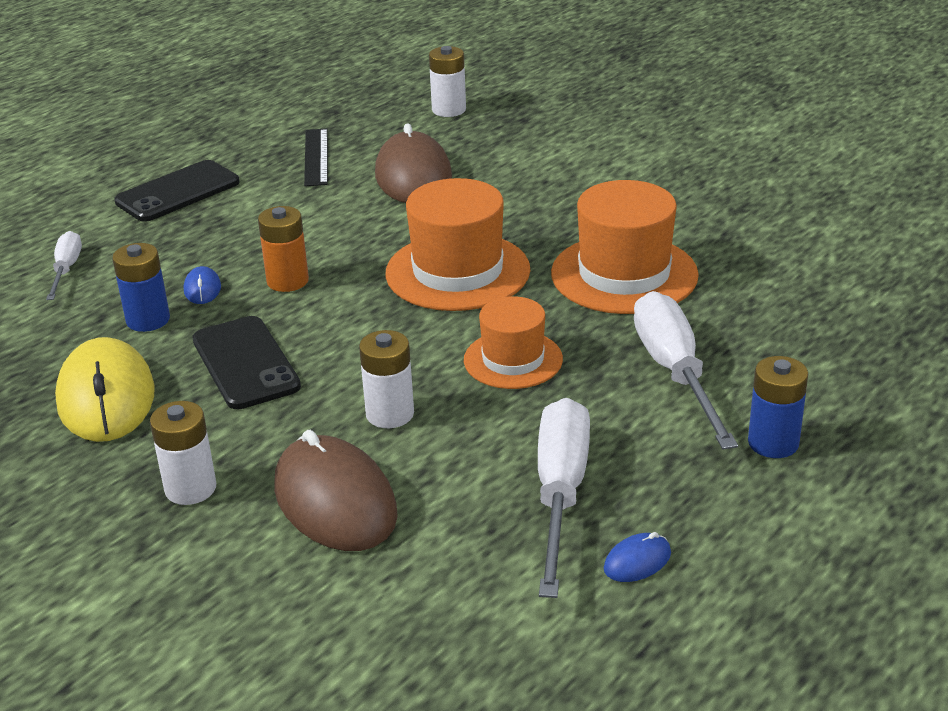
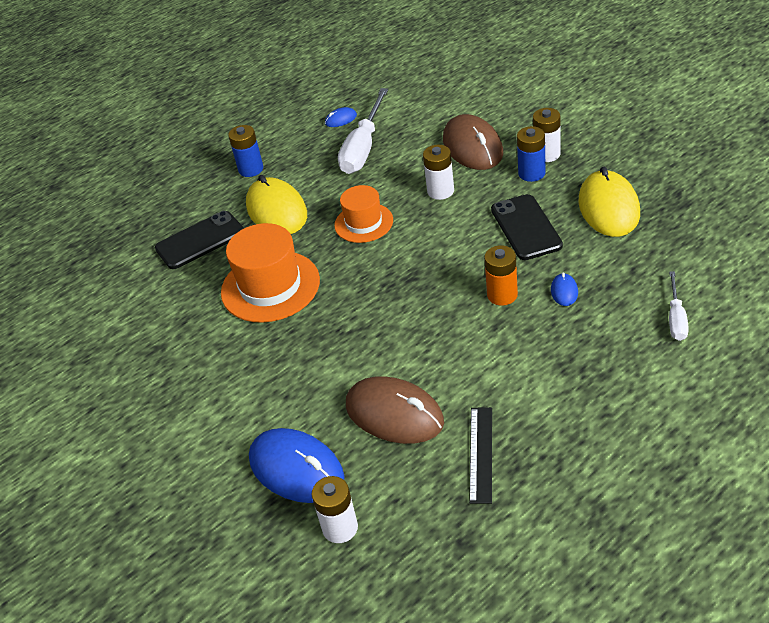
camera: 165 degrees left, 10 degrees up
(148, 320) = (597, 265): blue battery -> blue battery (531, 173)
(178, 192) = (607, 410): black phone -> black phone (200, 241)
(413, 176) = (394, 414): brown mouse -> brown mouse turned 60 degrees counterclockwise
(457, 271) = (380, 296): orange hat -> none
(507, 136) = (296, 469): none -> blue mouse
(675, 372) = (276, 210): white screwdriver -> yellow mouse

